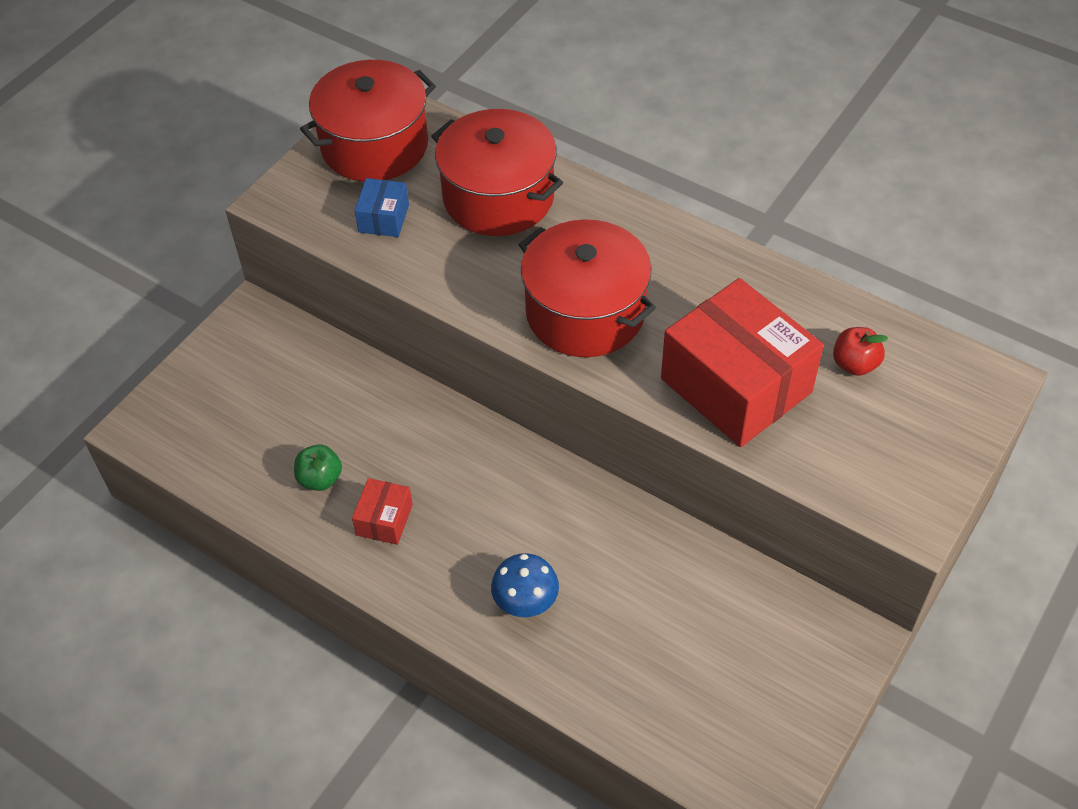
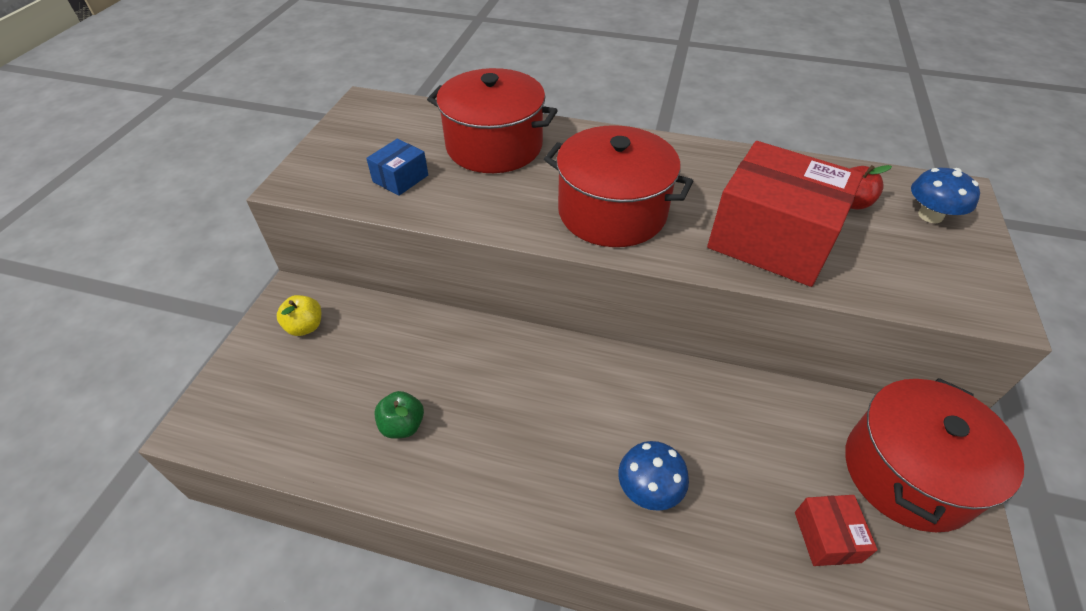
camera: 20 degrees left, 5 degrees down
(256, 352) = (305, 327): none -> yellow apple
(374, 145) = (372, 130): red pot -> red pot (907, 472)
(383, 218) = (400, 178): blue box -> blue box turned 45 degrees clockwise
(384, 520) = (480, 448): red box -> red box (827, 537)
(934, 401) = (930, 215): none -> blue mushroom

